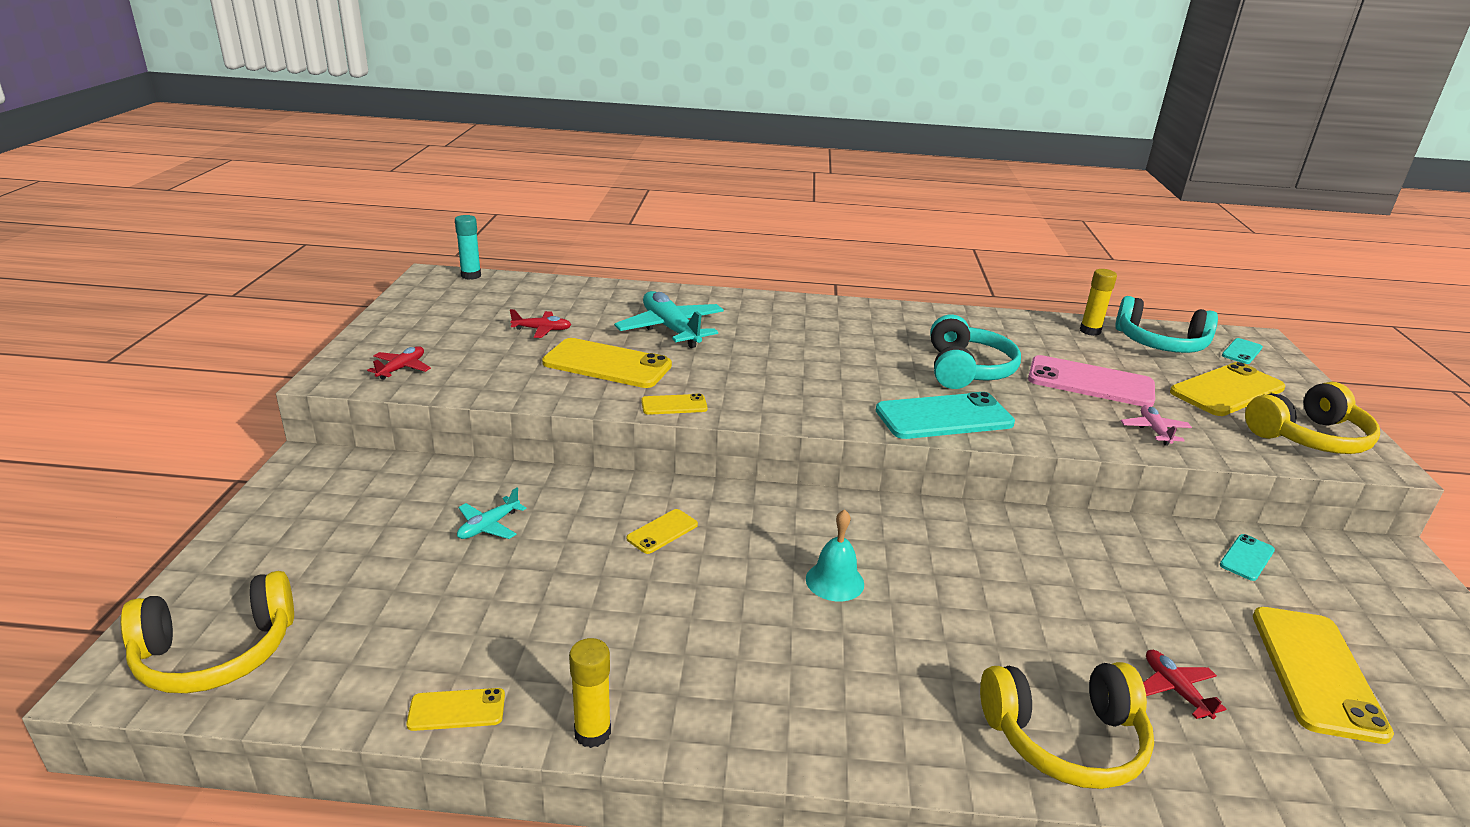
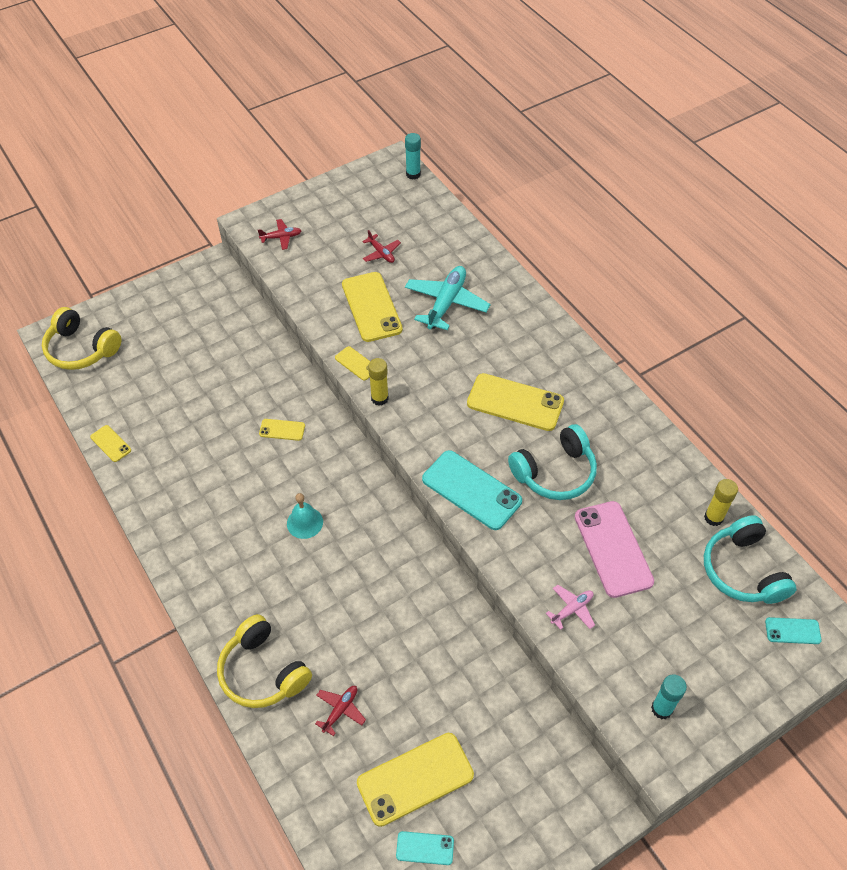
camera: 55 degrees right, 25 degrees up
(488, 526) = (226, 364): turquoise plane -> none
(592, 733) = (132, 495): yellow glue stick -> yellow glue stick (379, 398)
(1227, 390) = (695, 637): yellow phone -> yellow phone (515, 402)
(1246, 557) = (514, 717): turquoise phone -> turquoise phone (425, 848)
(1309, 437) = (661, 709): yellow headphones -> turquoise glue stick

